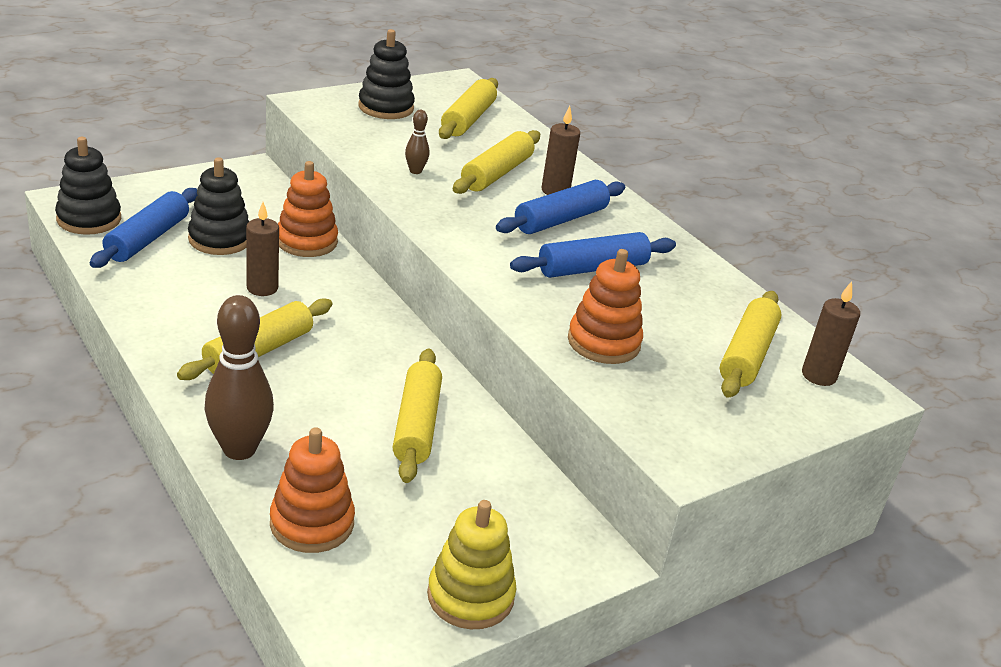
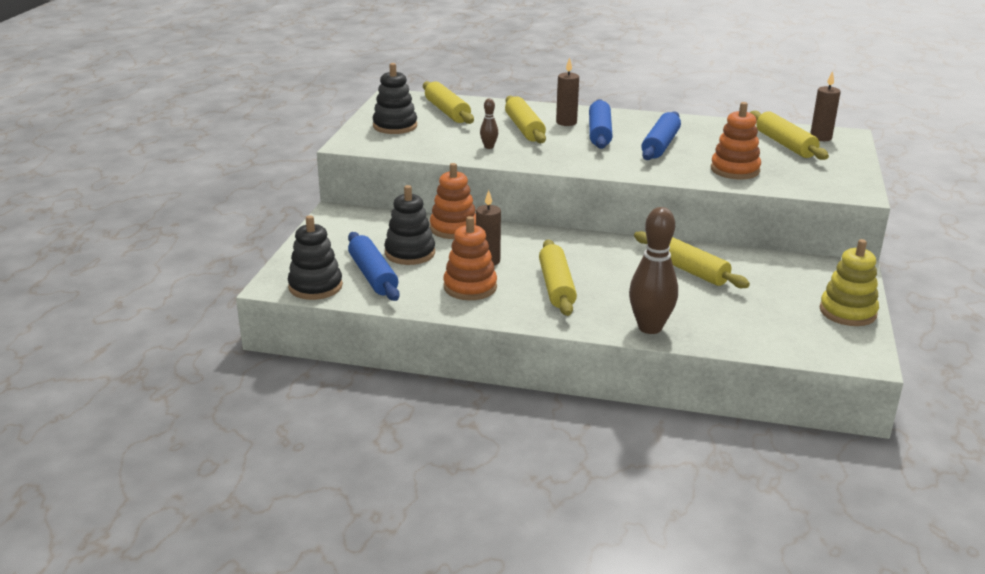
camera: 40 degrees left, 5 degrees down
(312, 523) = (743, 331): orange stacking toy -> orange stacking toy (470, 287)

